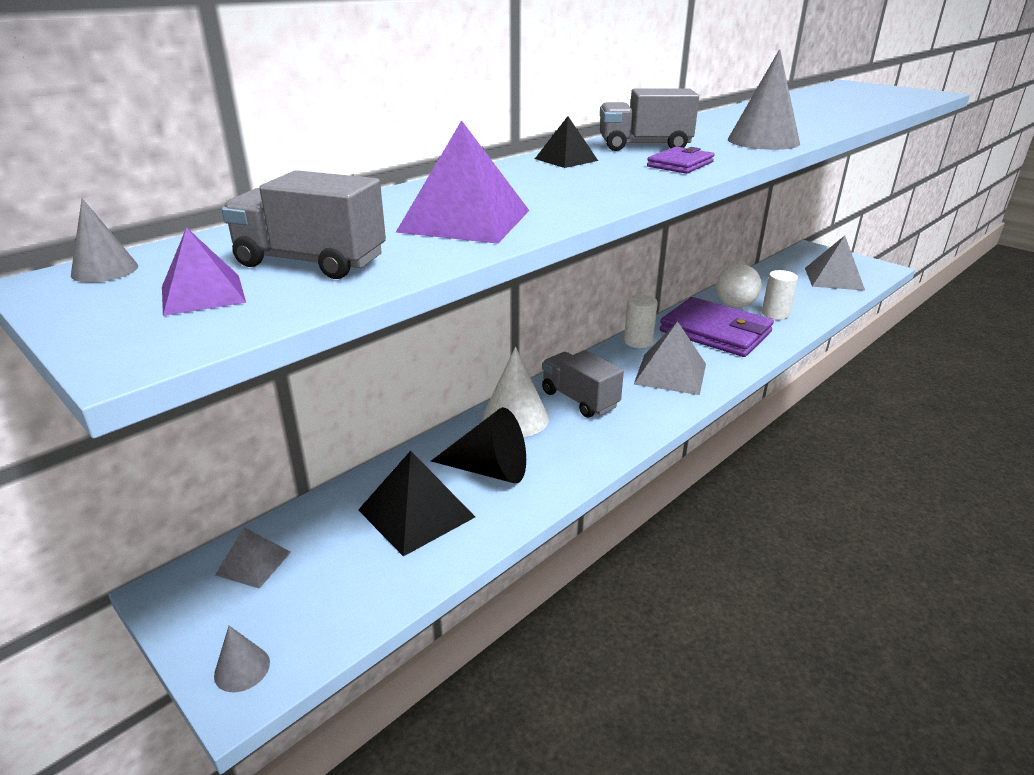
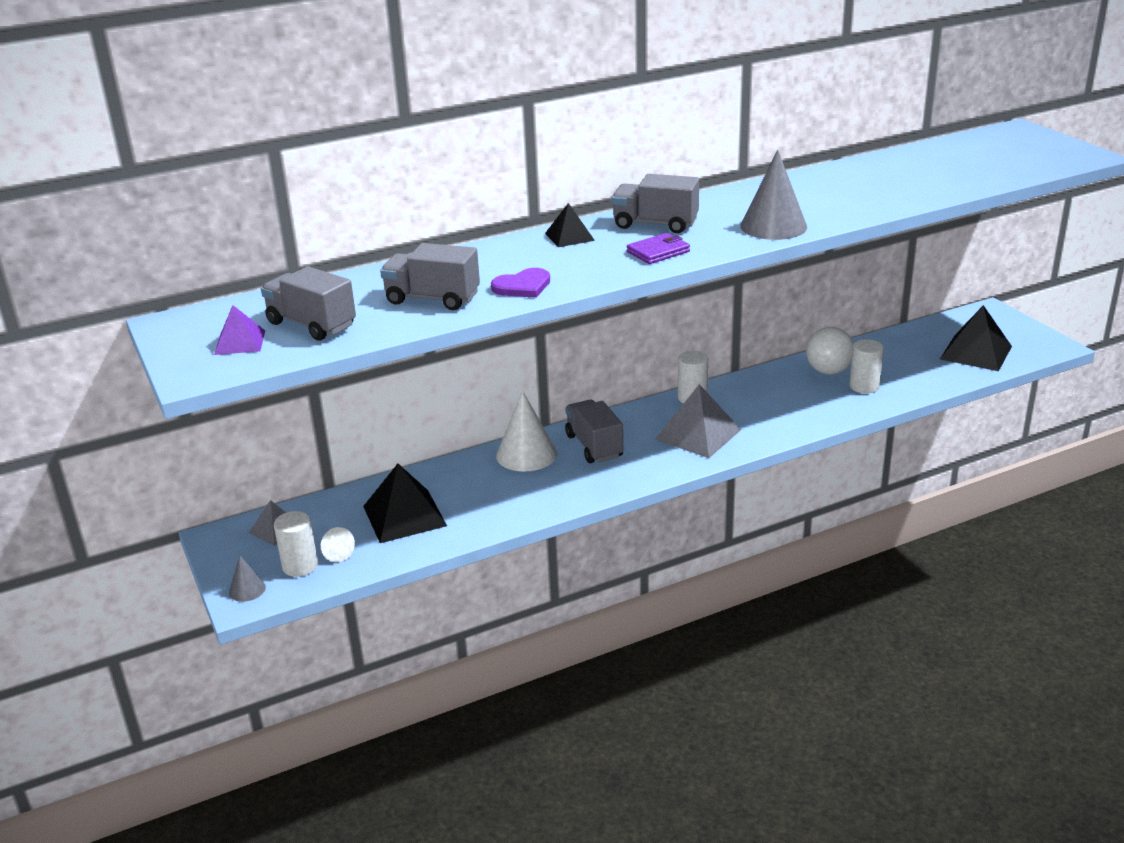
camera: 20 degrees right, 0 degrees up
(105, 270) = (194, 317): grey cone -> none
(308, 612) = (300, 566): none -> white cylinder
(350, 581) = (336, 552): none -> white cone
(465, 221) = (432, 299): purple pyramid -> grey truck
(489, 470) = (478, 493): black cone -> none
(568, 201) = (523, 286): none -> purple heart
(715, 332) = (780, 398): purple wallet -> none
(834, 278) = (976, 352): grey pyramid -> black pyramid

